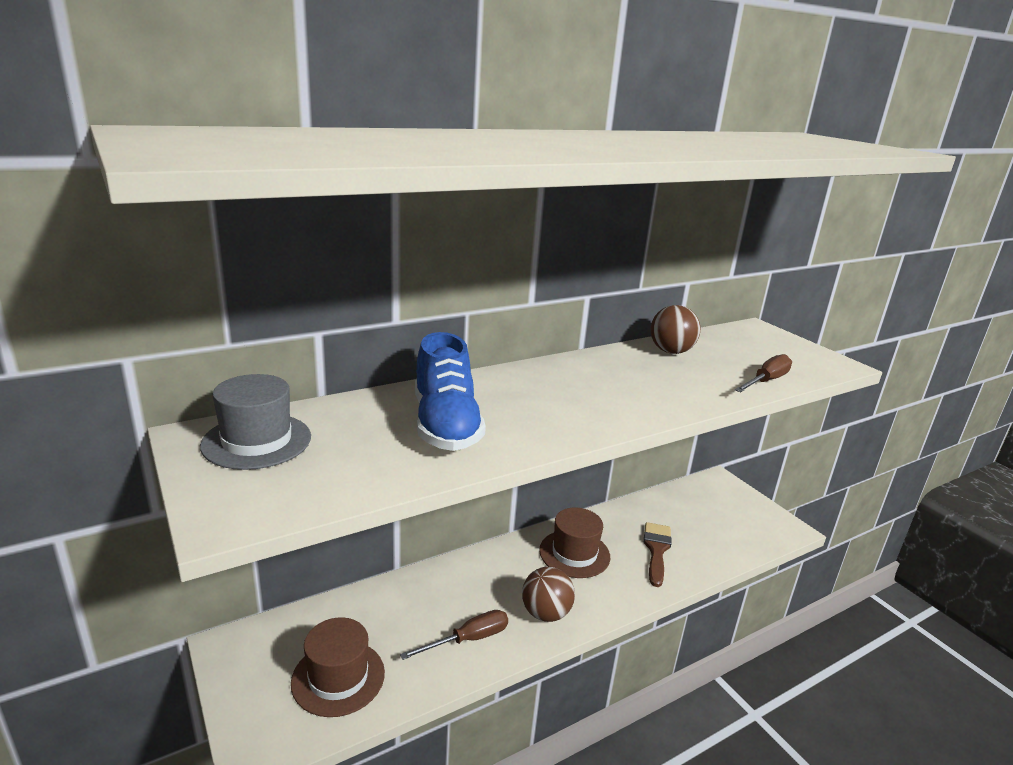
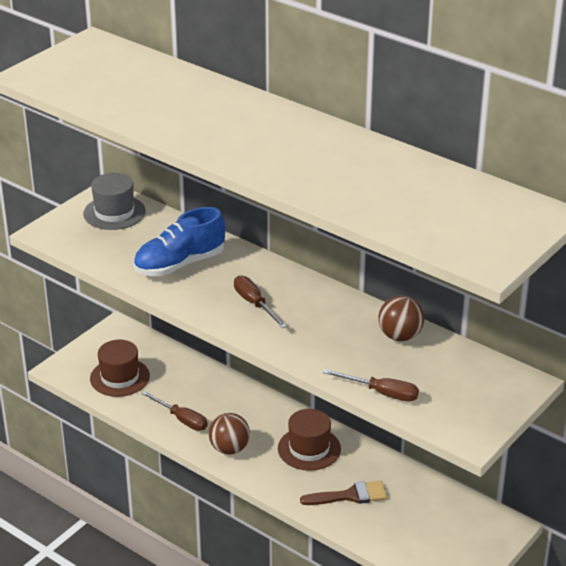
camera: 70 degrees right, 10 degrees up
(572, 401) = (255, 304): none -> brown screwdriver

